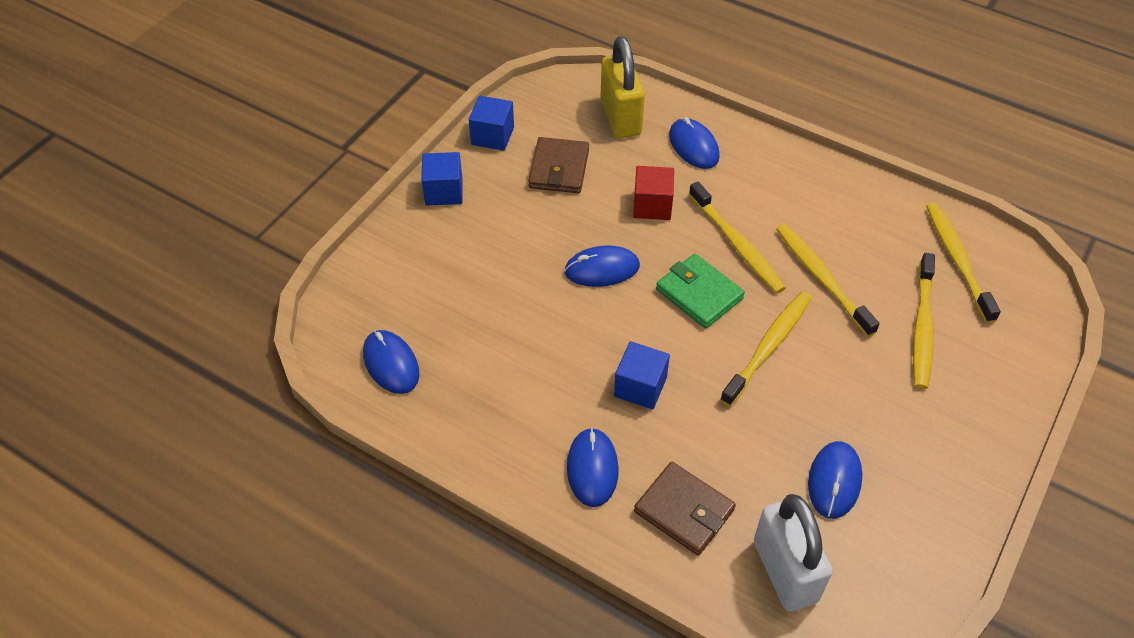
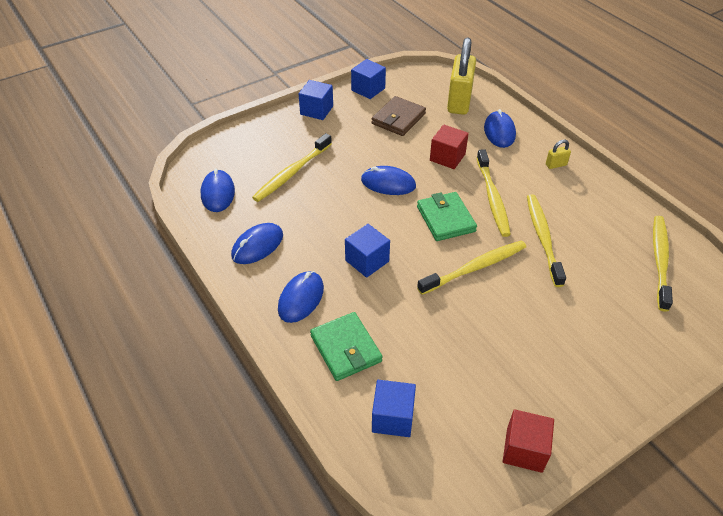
camera: 25 degrees right, 5 degrees down
(684, 510) = (346, 348): brown wallet -> green wallet
(784, 172) = (556, 165): none -> yellow padlock
(785, 571) = (392, 418): white padlock -> blue cube
(834, 481) = (469, 372): blue mouse -> blue mouse (257, 245)
(922, 327) = (603, 295): yellow toothbrush -> yellow toothbrush (291, 173)
(937, 546) = (524, 450): none -> red cube

